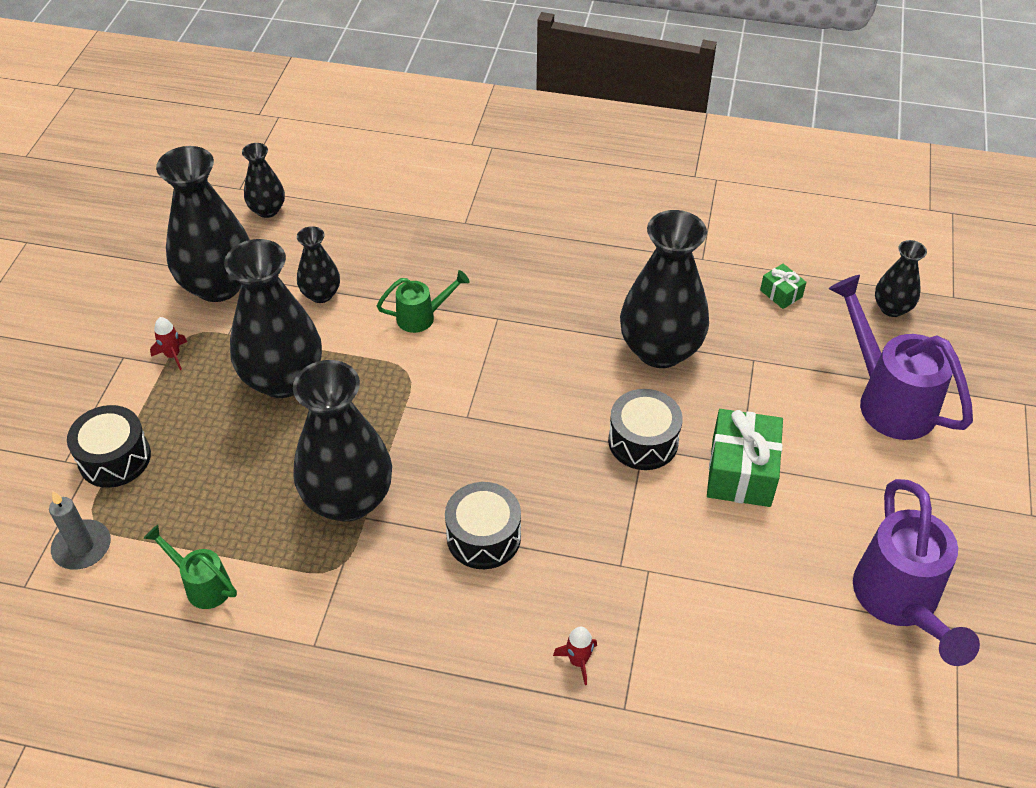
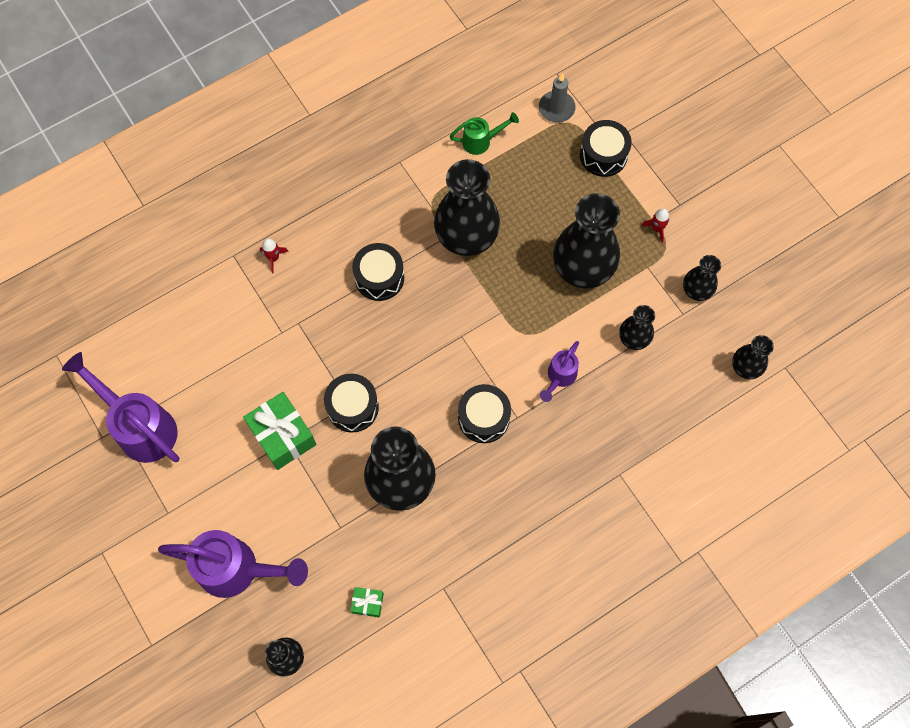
camera: 135 degrees right, 20 degrees up
(218, 285) = (696, 290): black vase -> black vase, size x0.51
(422, 317) = (559, 377): green watering can -> purple watering can
(527, 339) = (483, 418): none -> black drum

